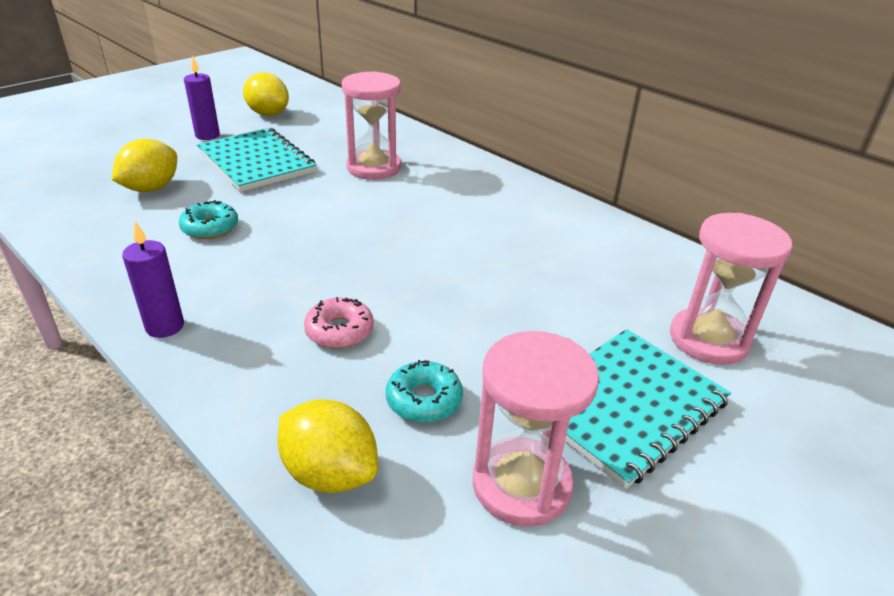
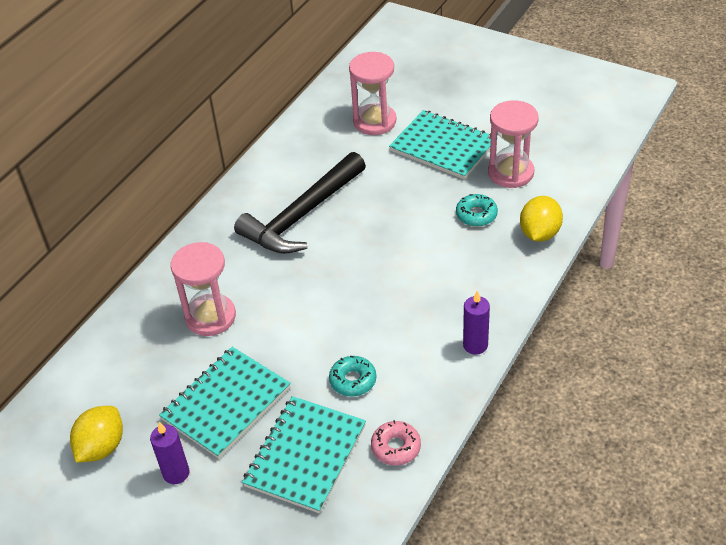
camera: 100 degrees left, 10 degrees up
(151, 188) = (305, 455): yellow lemon -> turquoise notebook
(339, 331) = (439, 264): pink donut -> pink donut (396, 447)
(502, 239) = (302, 216): none -> black hammer

